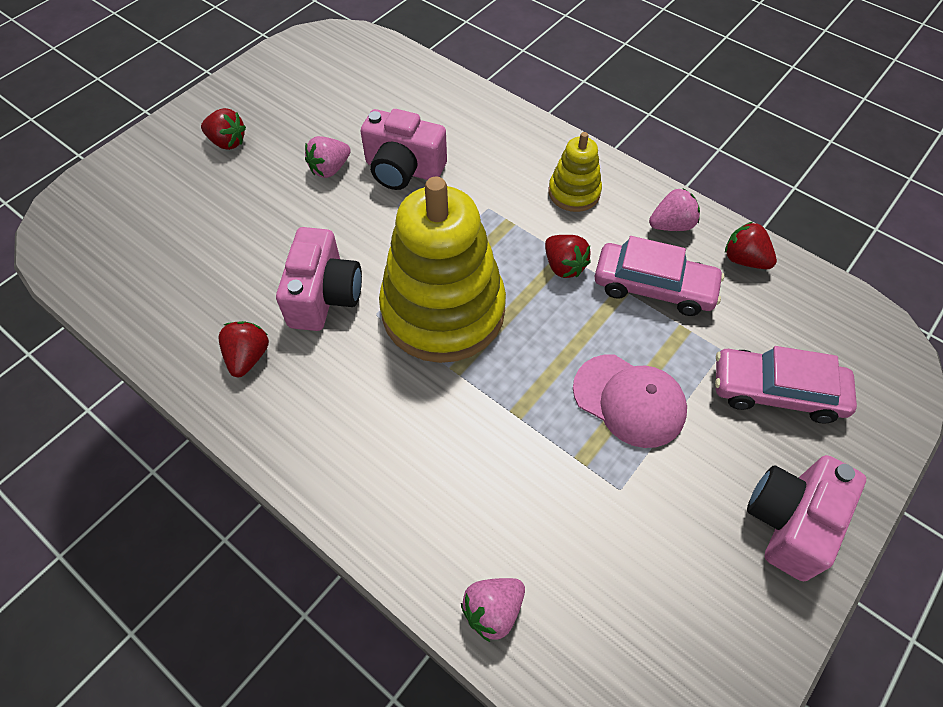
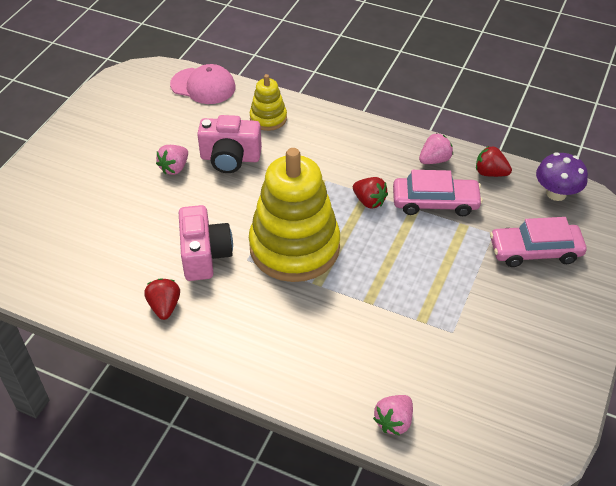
camera: 15 degrees left, 10 degrees down
(227, 142) = (87, 163): red strawberry -> none
(574, 192) = (360, 151): yellow stacking toy -> yellow stacking toy (268, 118)
(629, 400) = (441, 277): pink cap -> pink cap (203, 86)
(790, 522) = (565, 326): pink camera -> none
(832, 310) = (556, 193): none -> purple mushroom

